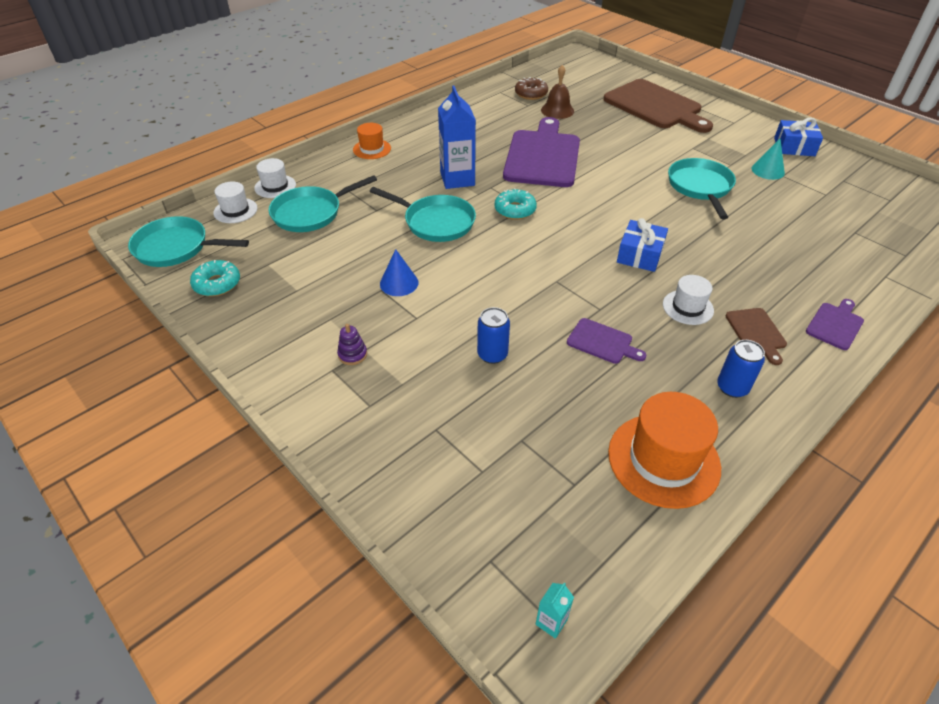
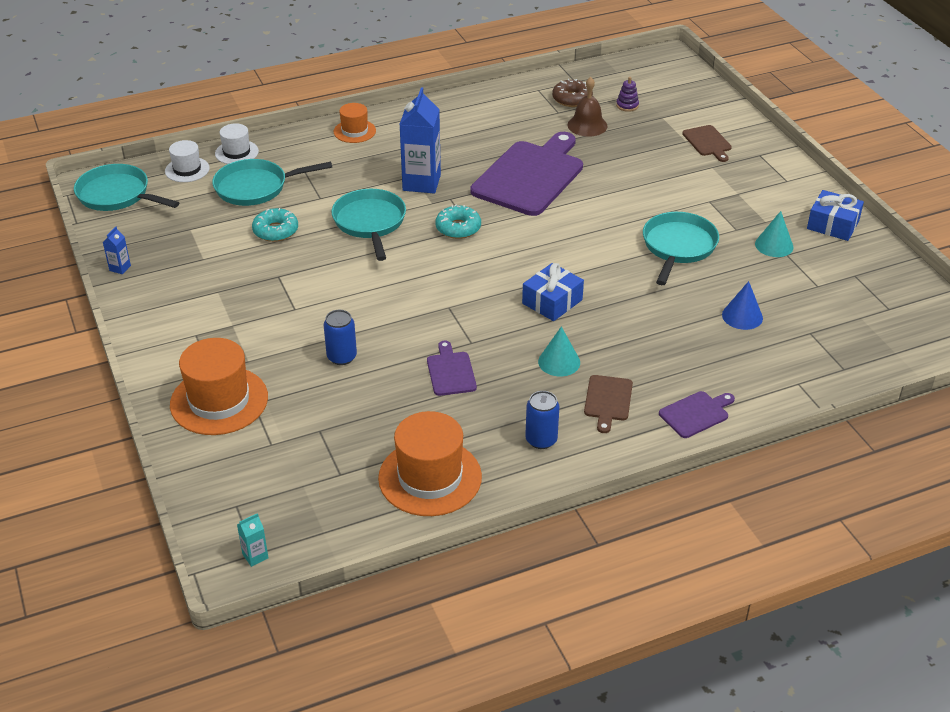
camera: 20 degrees right, 5 degrees down
(214, 319) = (120, 268): none -> blue carton
(217, 284) = (137, 237): turquoise donut -> turquoise donut (275, 231)
(352, 354) = (220, 326): purple stacking toy -> purple stacking toy (627, 105)
(398, 437) = (219, 401): none -> orange hat
(399, 283) = (298, 274): blue cone -> blue cone (742, 316)
(435, 222) = (370, 223): turquoise pan -> turquoise pan turned 150 degrees counterclockwise
(602, 342) = (450, 372): purple cutting board -> purple cutting board turned 150 degrees counterclockwise
(655, 106) = (708, 142): brown cutting board -> brown cutting board, size x0.45
(688, 307) = (559, 362): white hat -> turquoise cone

